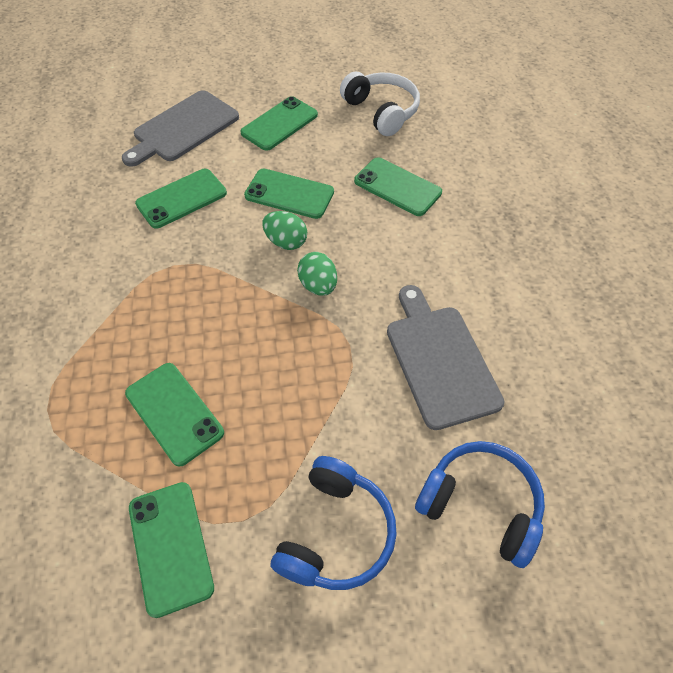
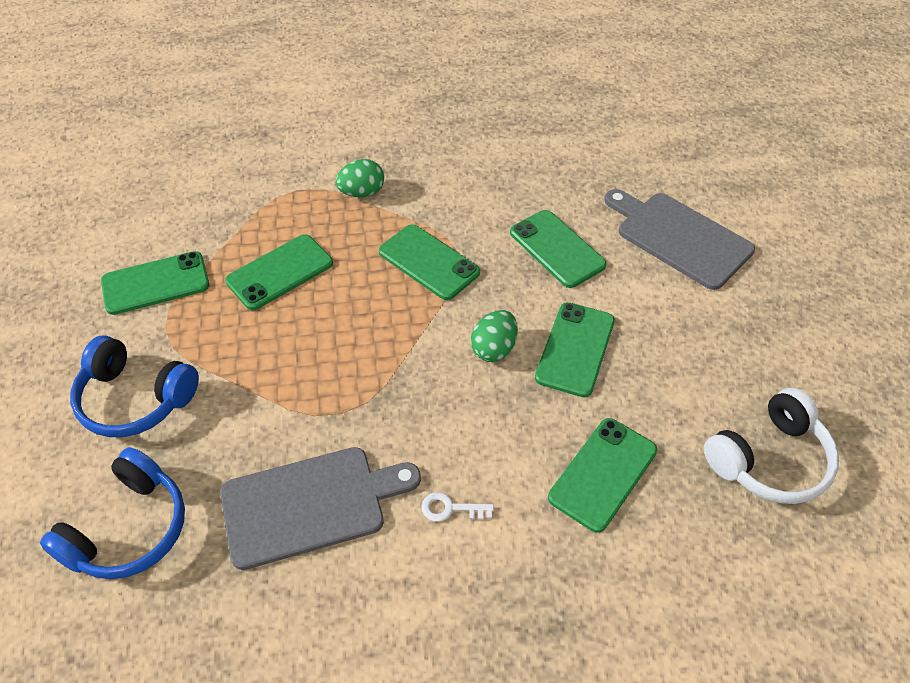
camera: 90 degrees right, 5 degrees down
(279, 124) = (710, 333): green phone -> green phone (429, 262)
(318, 285) = (427, 382): green egg -> green egg (362, 192)
(433, 269) = (450, 509): none -> white key

